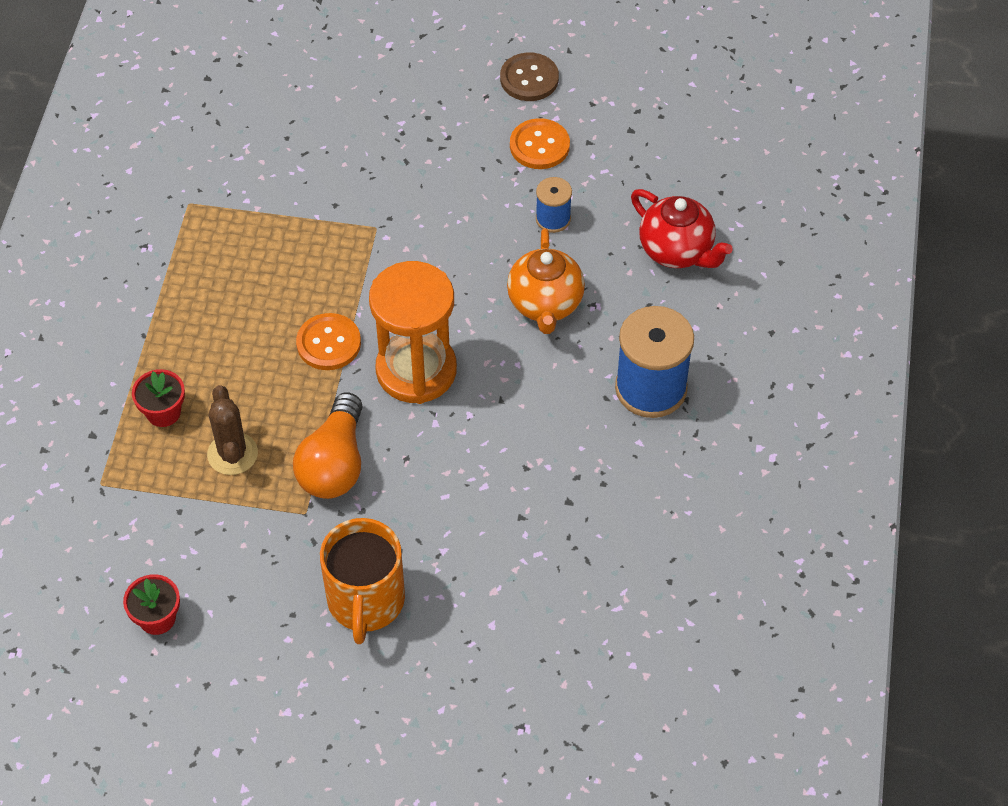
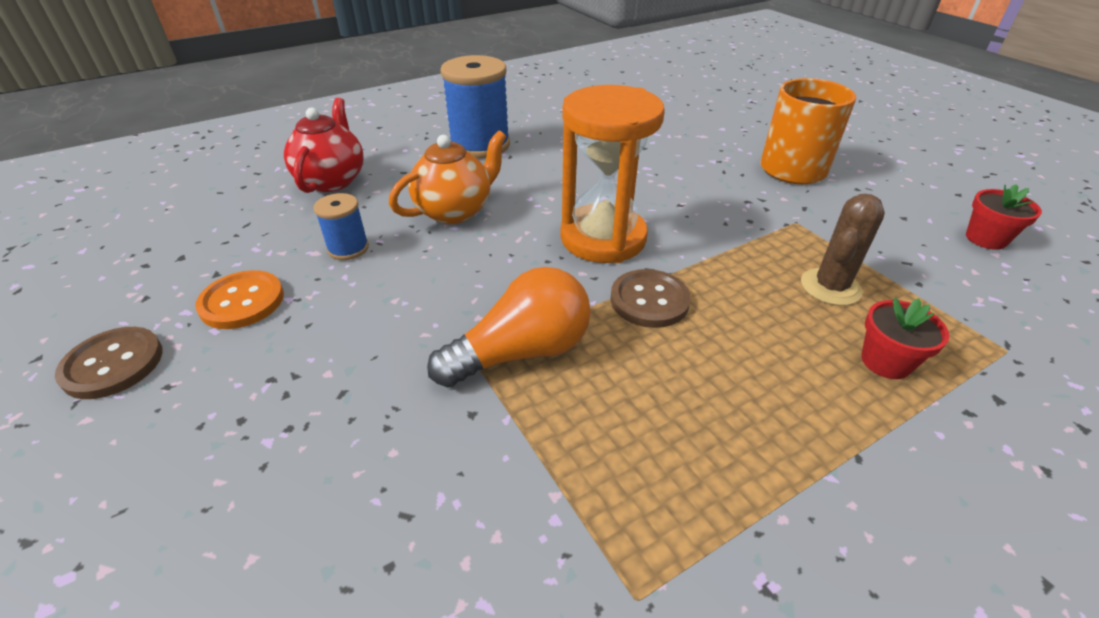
camera: 130 degrees left, 15 degrees down
(328, 343) = (649, 300): orange button -> brown button
(334, 463) = (740, 231): orange light bulb -> orange light bulb (521, 352)

